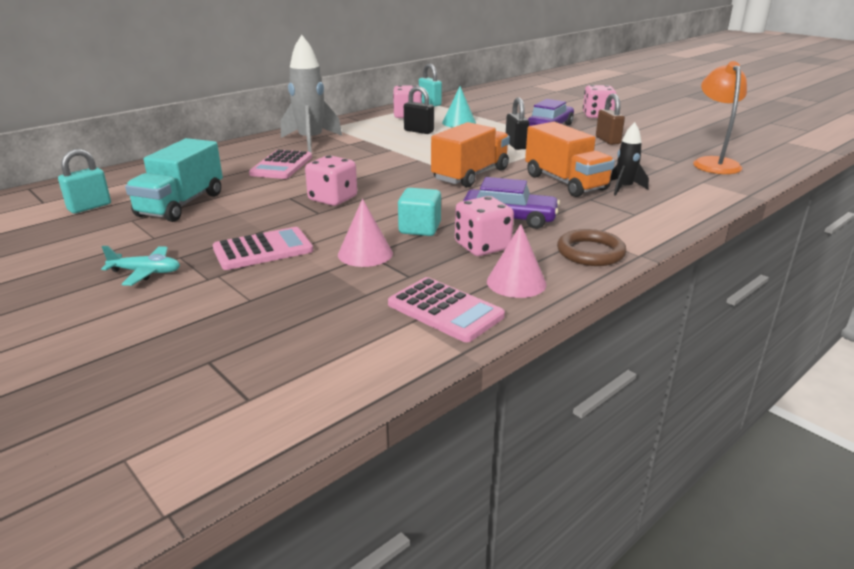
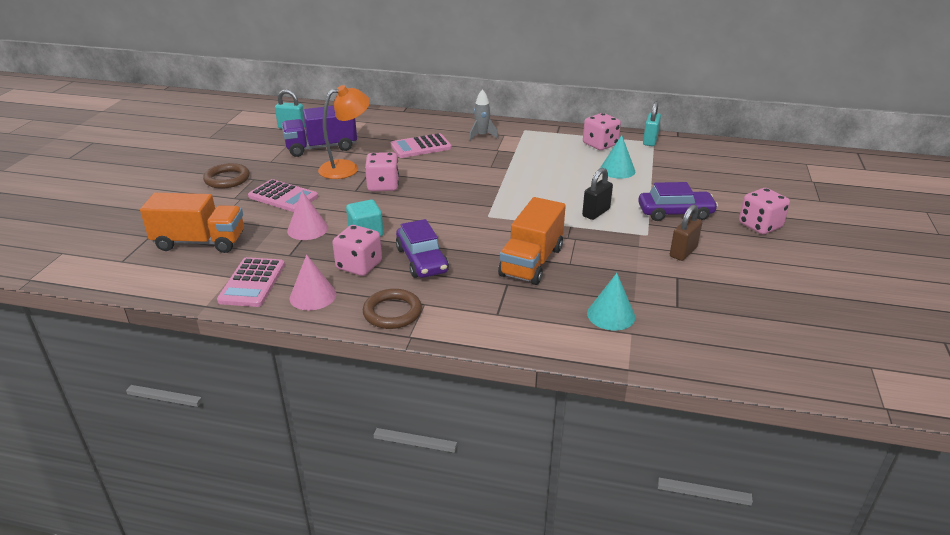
camera: 55 degrees right, 5 degrees up
(146, 272) = (227, 179): turquoise plane -> brown ring
(181, 204) = (321, 147): turquoise truck -> purple truck
(311, 141) = (482, 136): grey rocket -> grey rocket, size x0.55
(418, 131) = (567, 162): black padlock -> none
(470, 175) = (494, 217): orange truck -> orange truck (200, 242)
(624, 188) = (554, 294): black rocket -> none
(672, 180) = (611, 315): none -> turquoise cone
(713, 163) = (703, 329): orange lamp -> orange lamp (346, 168)

